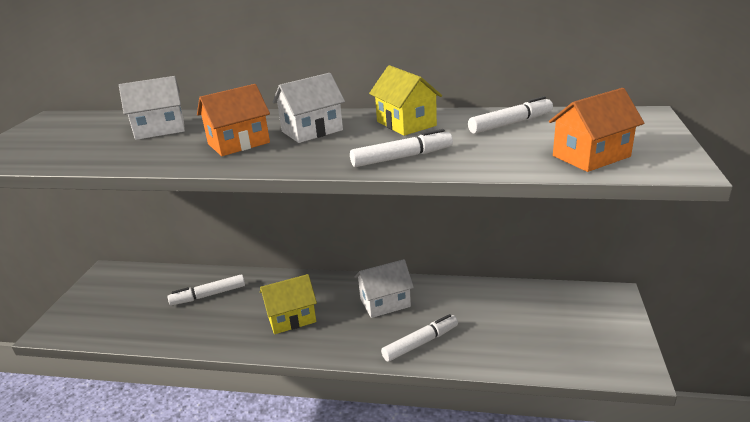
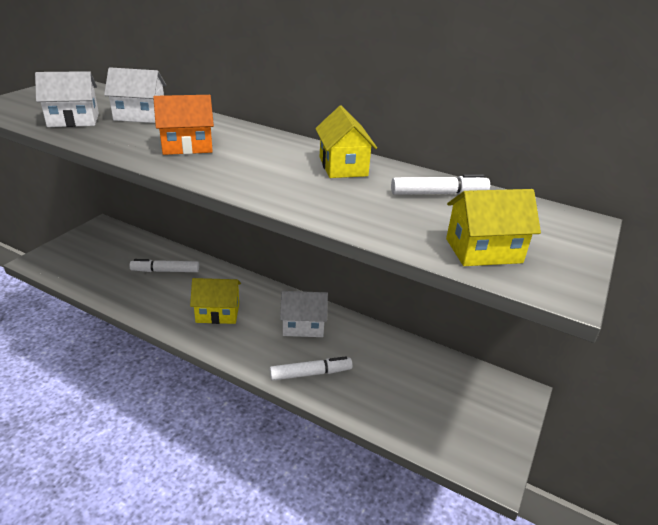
camera: 15 degrees right, 5 degrees up
(312, 131) = (256, 151): white house -> white house (73, 120)
(402, 157) = (307, 199): white marker -> none
(591, 156) = (483, 251): orange house -> yellow house

